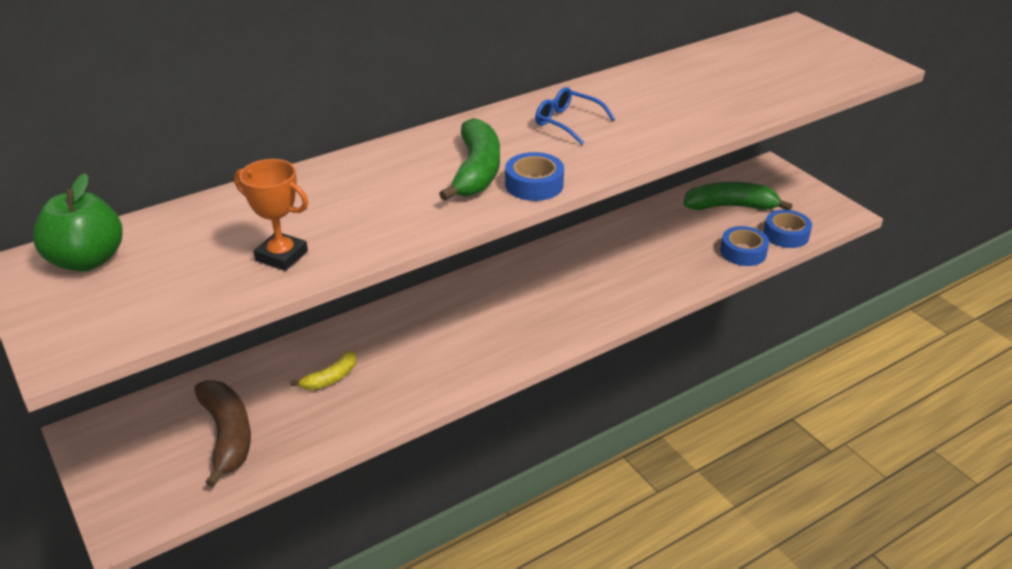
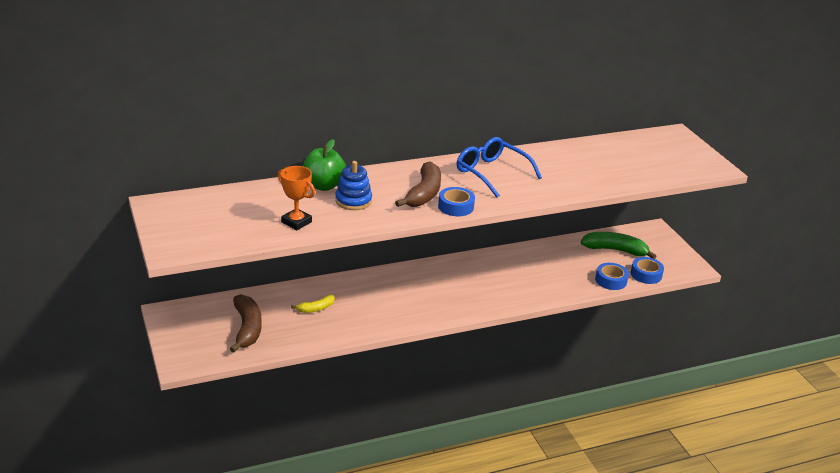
camera: 10 degrees right, 5 degrees down
(87, 260) = (190, 207): green apple -> green apple (323, 186)
(367, 202) = (353, 201): none -> blue stacking toy
(476, 171) = (424, 193): green banana -> brown banana
(567, 122) = (491, 173): blue glasses -> blue glasses, size x1.63

